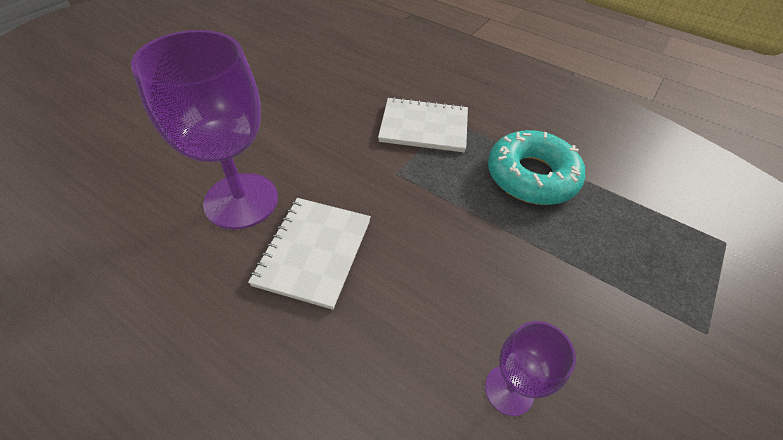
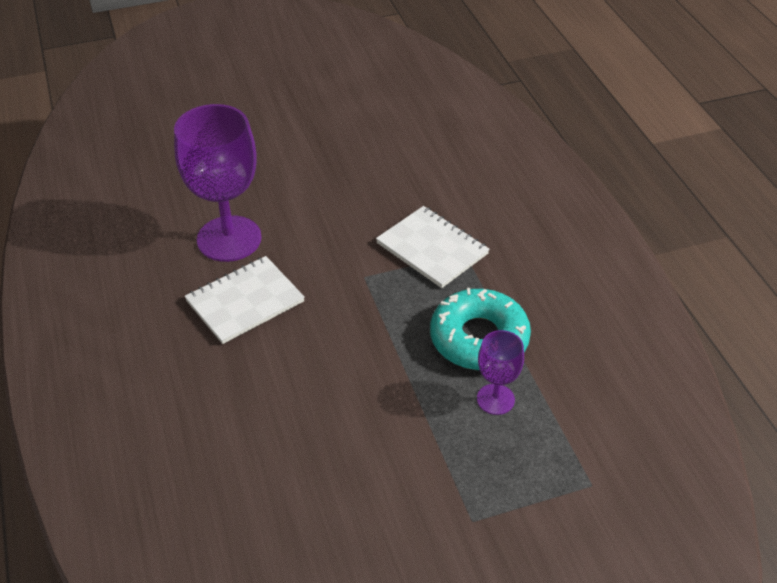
camera: 40 degrees right, 5 degrees down
(509, 390) = (284, 454): purple goblet -> purple goblet (495, 399)

